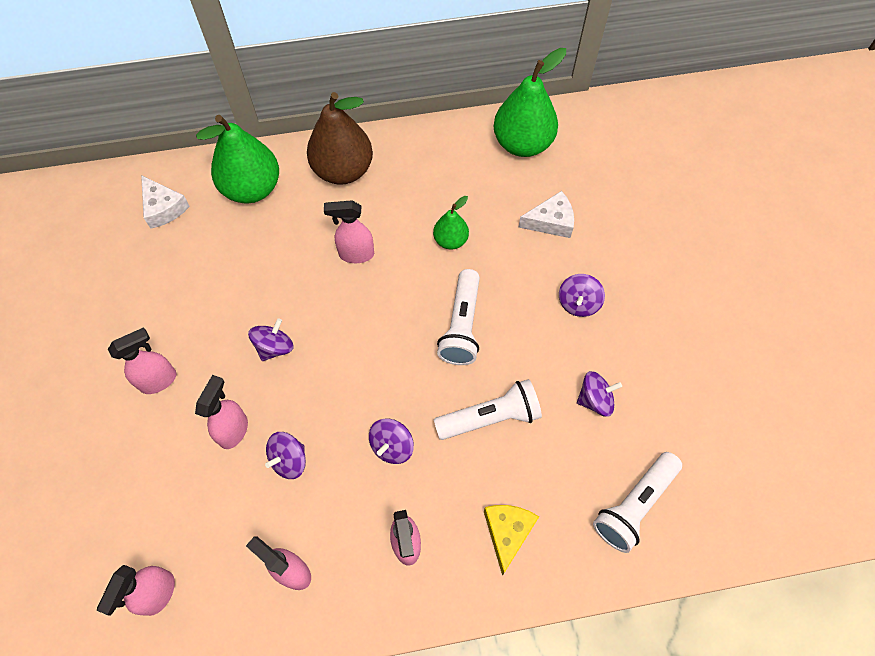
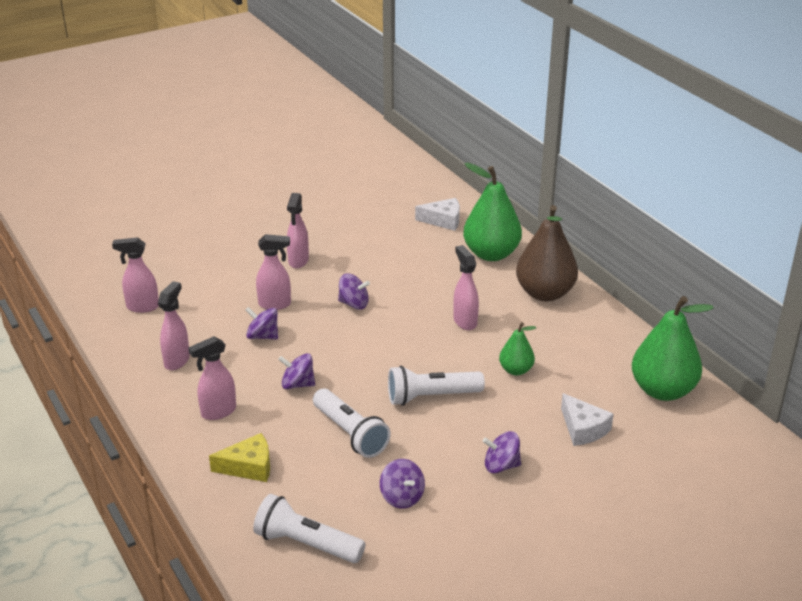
camera: 70 degrees right, 30 degrees down
(159, 380) = (298, 261): pink spray bottle -> pink spray bottle turned 60 degrees clockwise
(163, 208) = (443, 220): white cheese -> white cheese turned 120 degrees counterclockwise

